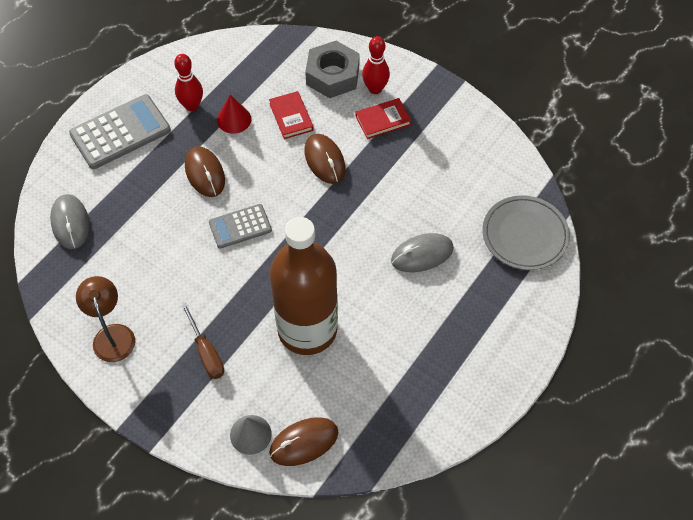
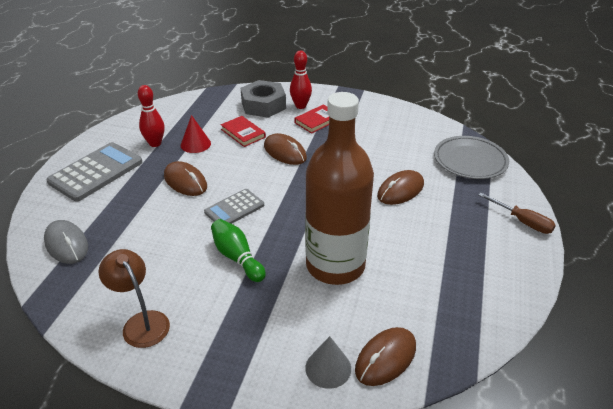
camera: 20 degrees left, 20 degrees down
(206, 352) = (247, 310): brown screwdriver -> brown screwdriver (522, 221)
(219, 290) = (237, 257): none -> green bowling pin
(422, 254) = (400, 190): grey mouse -> brown mouse

